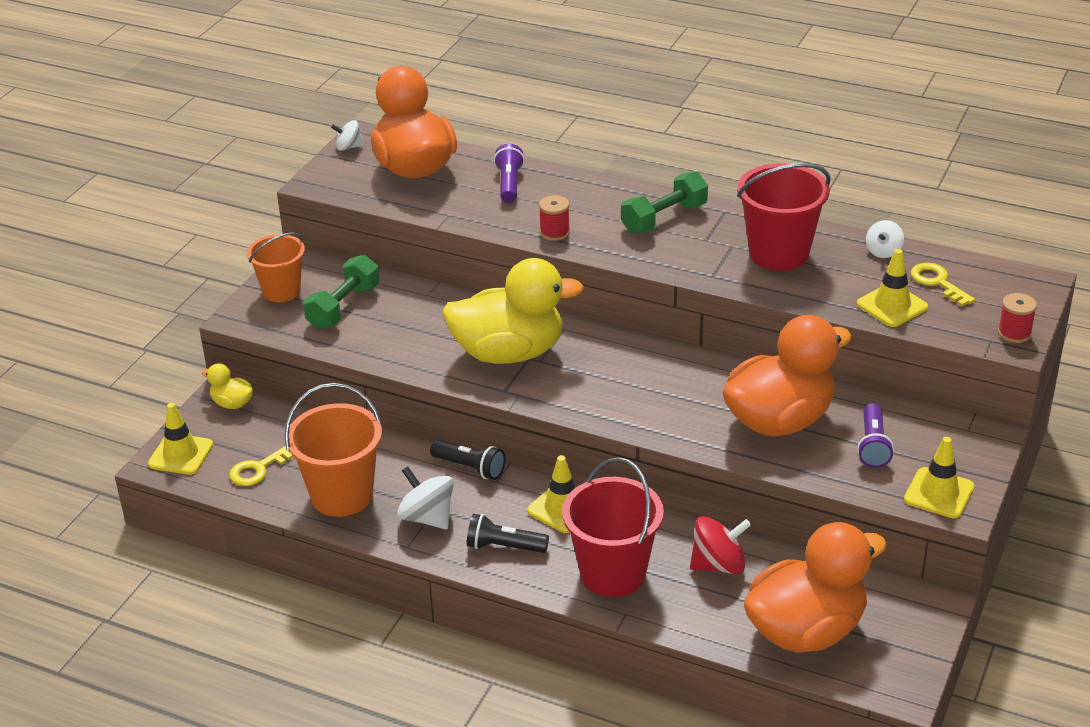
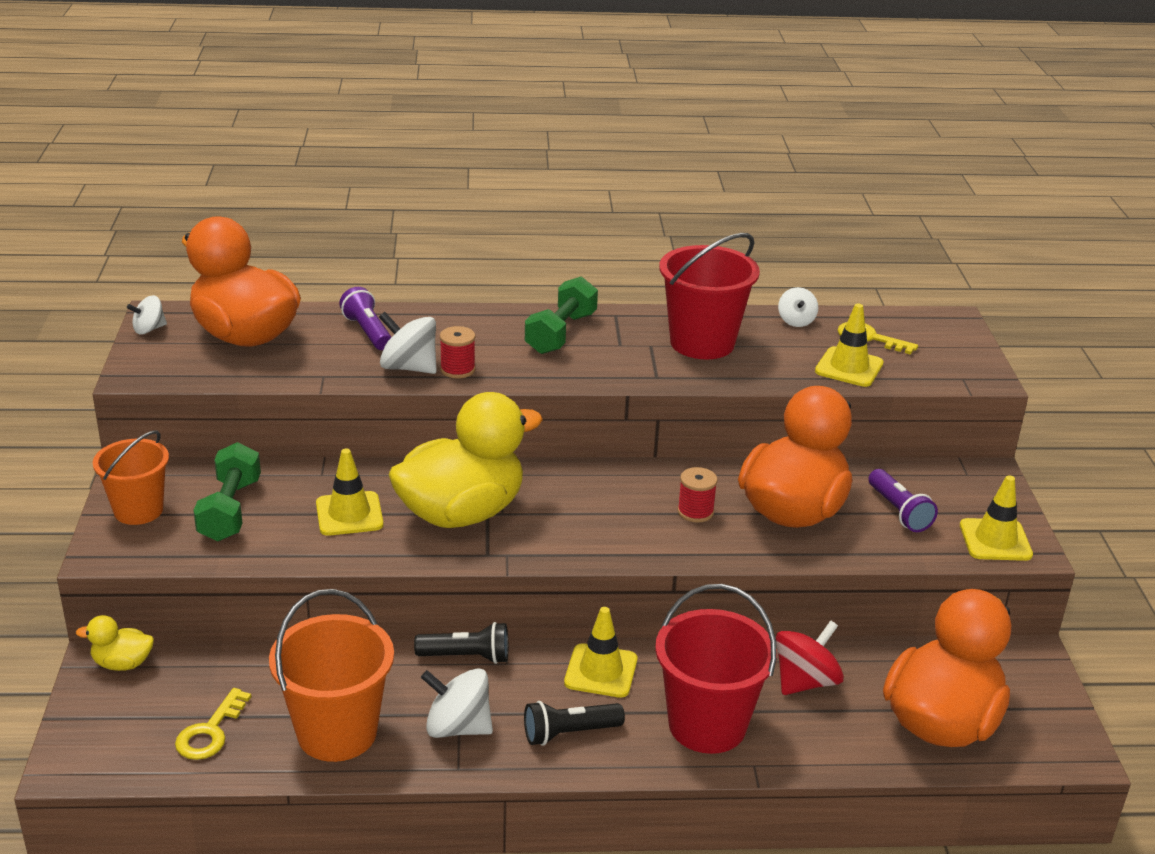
camera: 30 degrees left, 5 degrees down
(181, 454) = (93, 744): yellow traffic cone -> yellow traffic cone (349, 514)
(518, 222) = (409, 367): none -> white spinning top
(1014, 333) = (976, 367): red spool -> red spool (695, 512)

